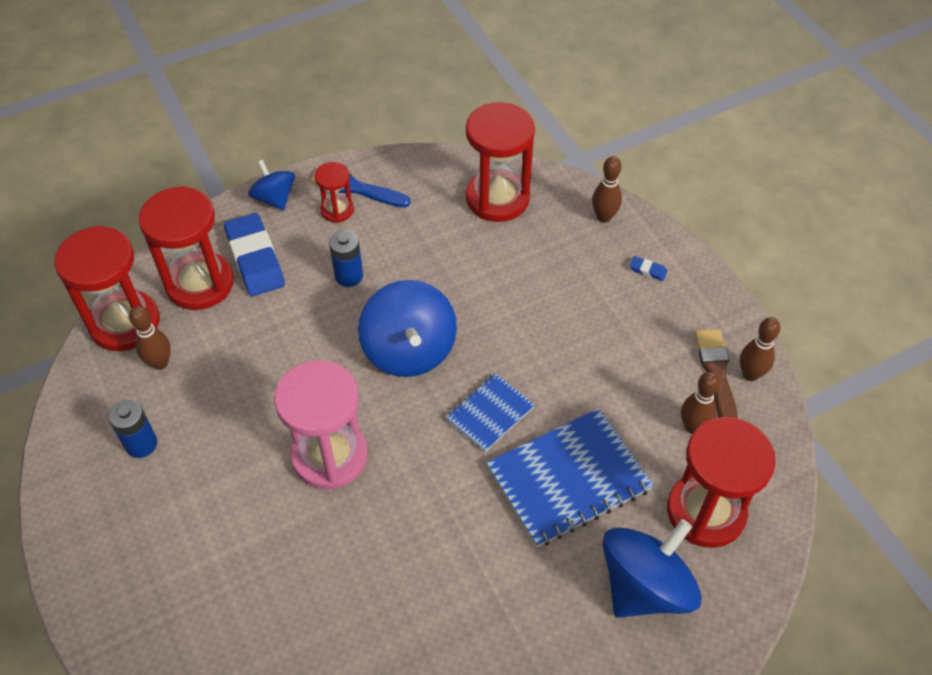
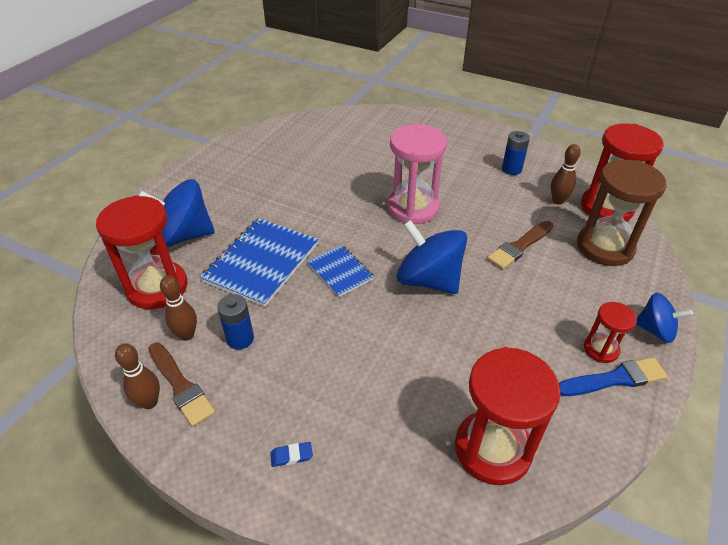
camera: 145 degrees right, 10 degrees down
(200, 283) = (605, 247): red hourglass -> brown hourglass
(255, 259) = (598, 280): blue eraser -> none
(278, 333) = (519, 246): none -> brown brush
(349, 276) = (525, 304): blue battery -> blue battery (240, 339)
(490, 413) = (340, 272): blue notebook -> blue notebook turned 45 degrees counterclockwise
(604, 217) = (374, 496): brown bowling pin -> none
(645, 586) = (184, 236): blue spinning top -> blue spinning top turned 75 degrees clockwise

